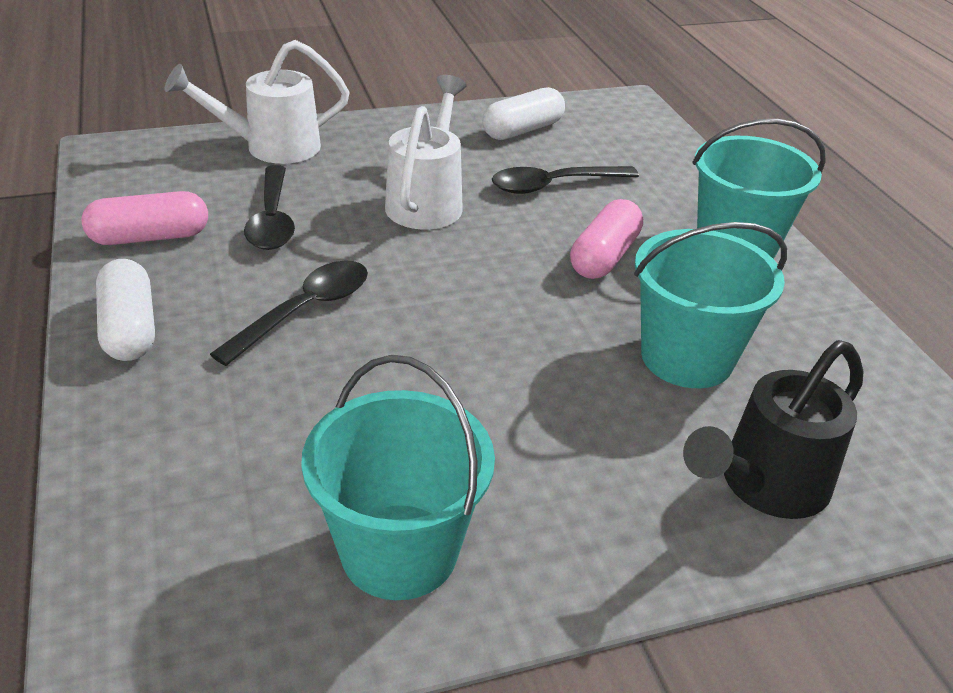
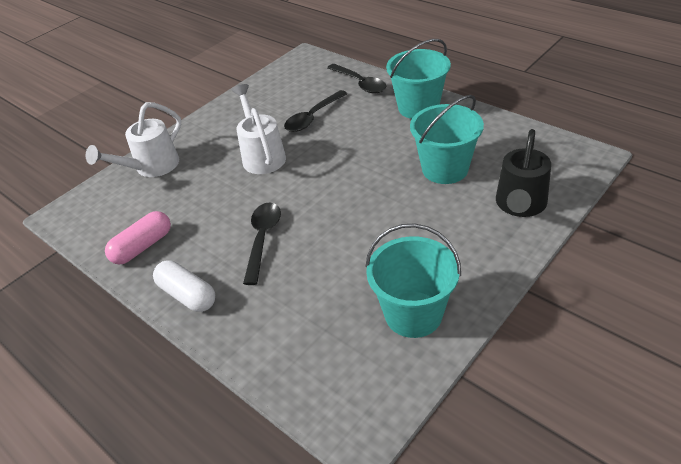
camera: 25 degrees left, 5 degrees up
(272, 219) = (196, 204): black spoon -> black spoon (360, 83)
(522, 130) = (269, 95): white capsule -> none
(604, 256) = (369, 141): pink capsule -> none

